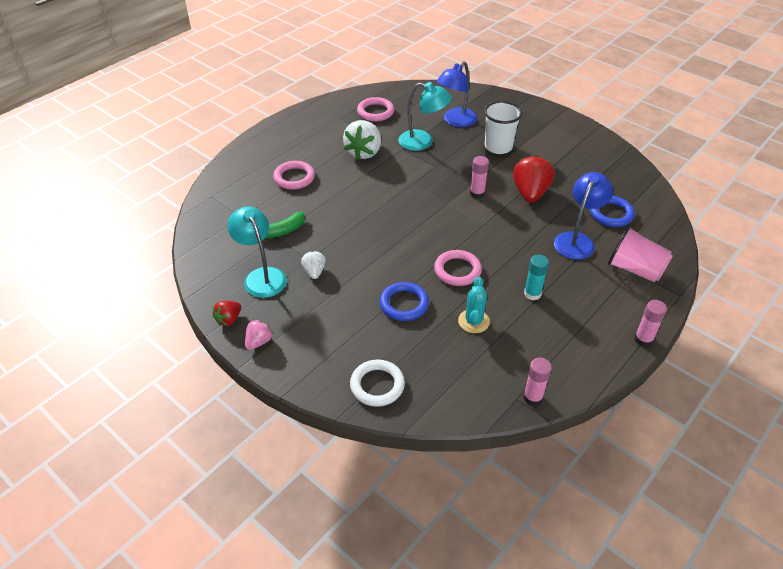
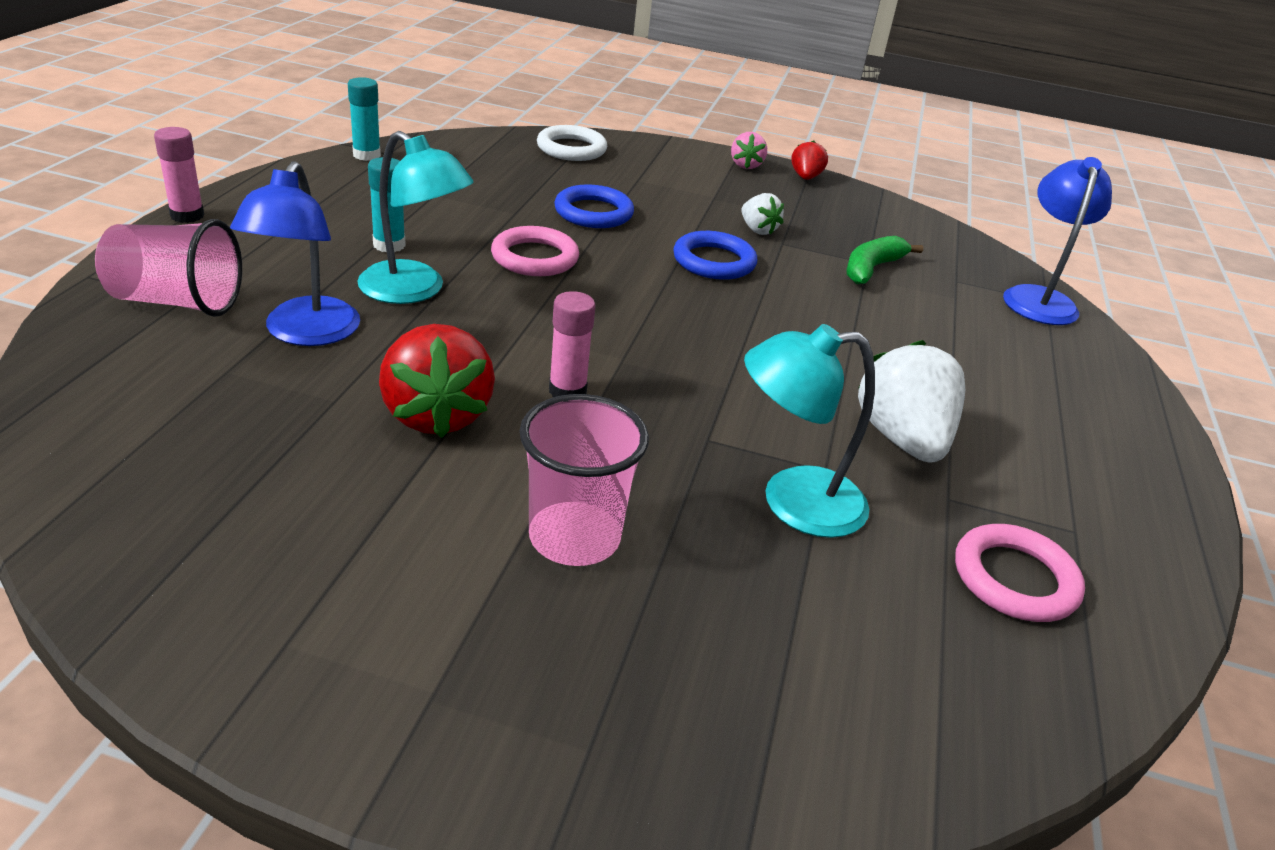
camera: 150 degrees right, 10 degrees down
(261, 276) = (823, 217): turquoise lamp -> turquoise lamp (414, 290)
(294, 178) = (965, 354): pink ring -> none
(455, 121) = (759, 608): blue lamp -> blue lamp (1039, 298)
(473, 321) = (477, 207): turquoise cactus -> none
(498, 147) = (574, 537): white cup -> pink cup
(533, 397) = (366, 155): pink glue stick -> turquoise glue stick
(611, 214) = (214, 401): blue ring -> blue ring (714, 261)

